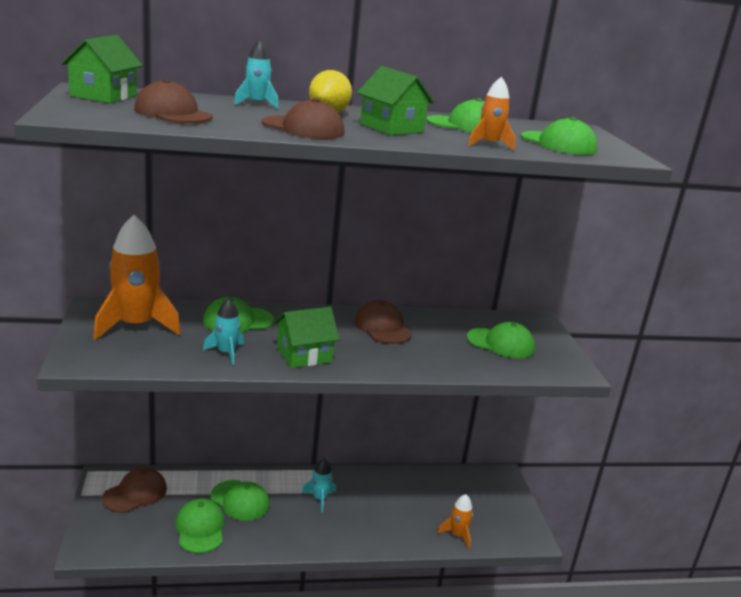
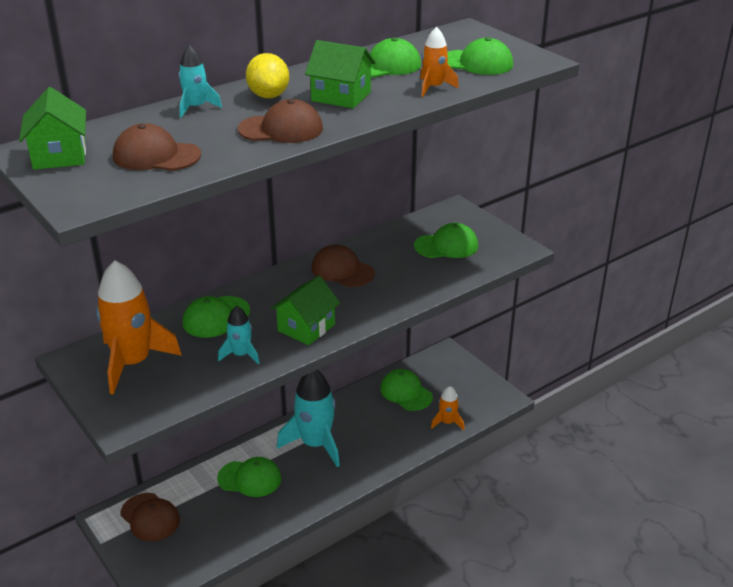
camera: 25 degrees left, 10 degrees up
(135, 493) = (150, 517): brown cap -> brown cap turned 120 degrees clockwise
(200, 528) = (237, 519): green cap -> green cap (406, 392)
(319, 498) = (315, 444): turquoise rocket -> turquoise rocket, size x2.00

